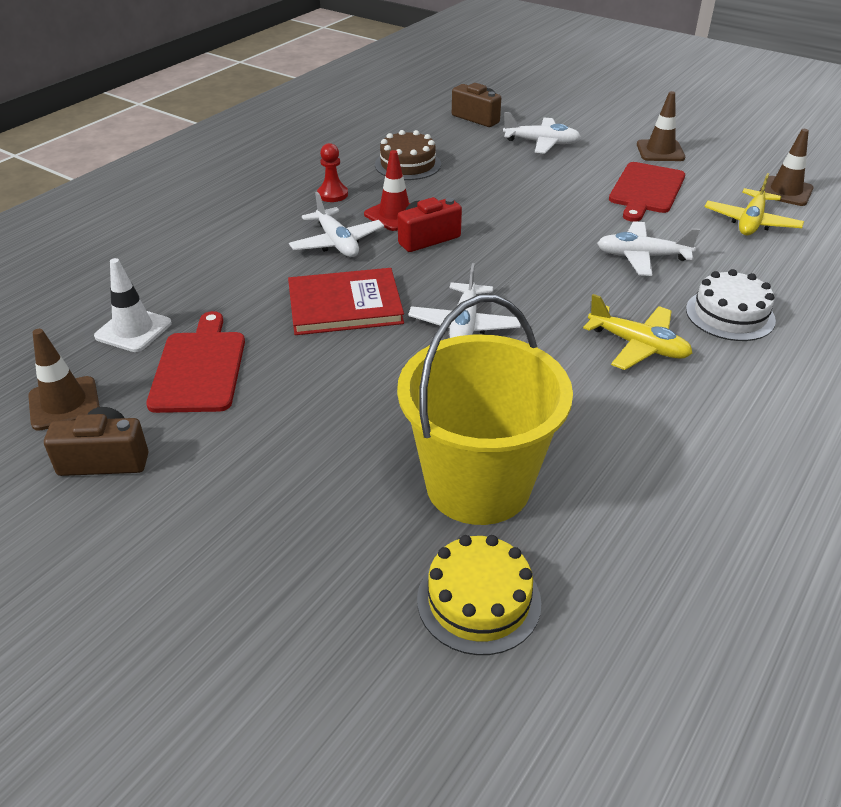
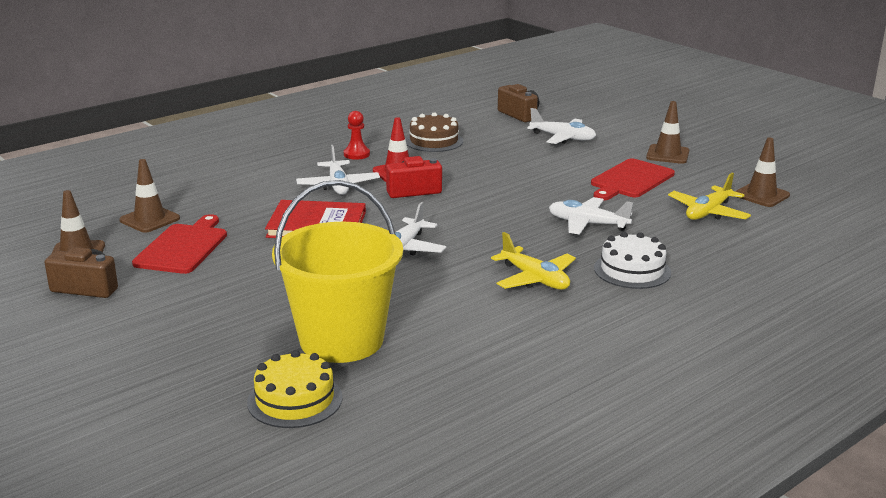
camera: 15 degrees right, 15 degrees down
(133, 330) = (149, 219): white traffic cone -> brown traffic cone

